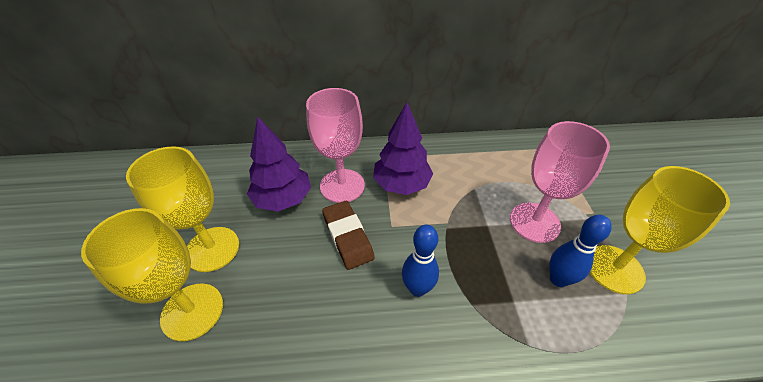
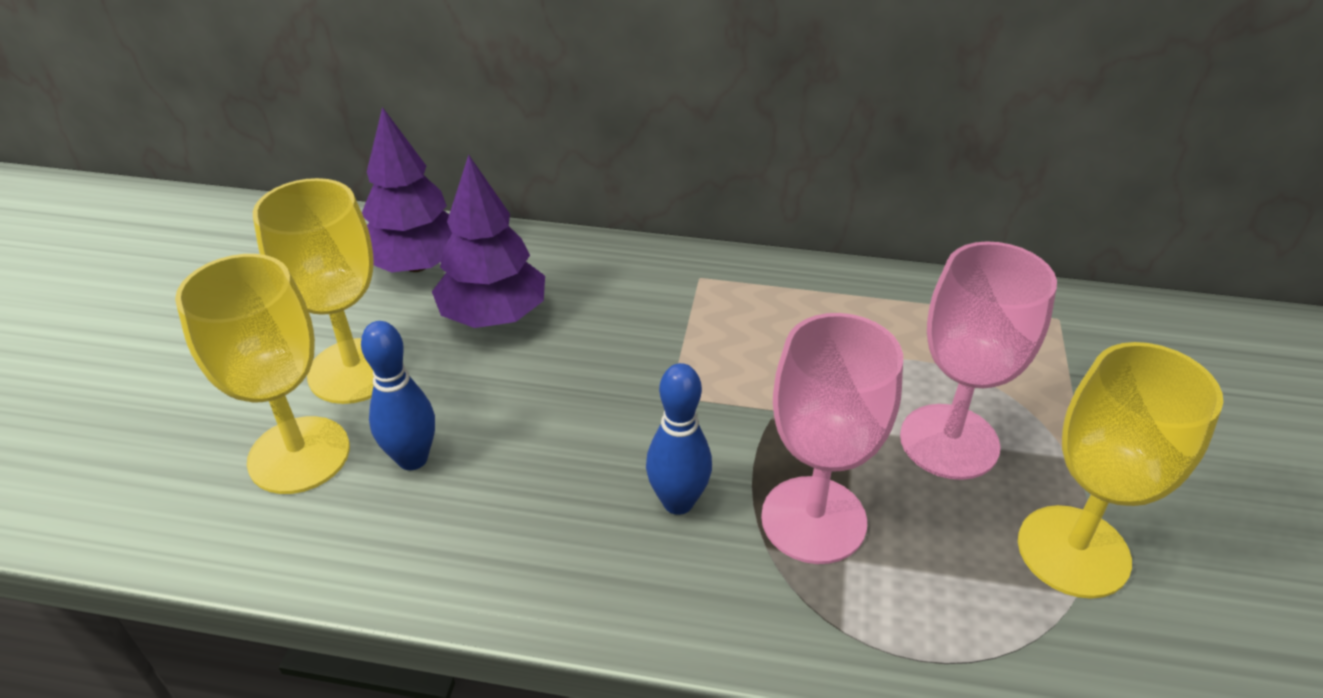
camera: 15 degrees right, 5 degrees down
(342, 186) = (605, 312): pink goblet -> pink goblet (813, 519)
(347, 236) = (585, 396): brown eraser -> none
(401, 184) = (716, 330): purple tree -> purple tree (417, 264)
(558, 279) = (949, 544): blue bowling pin -> blue bowling pin (412, 459)

